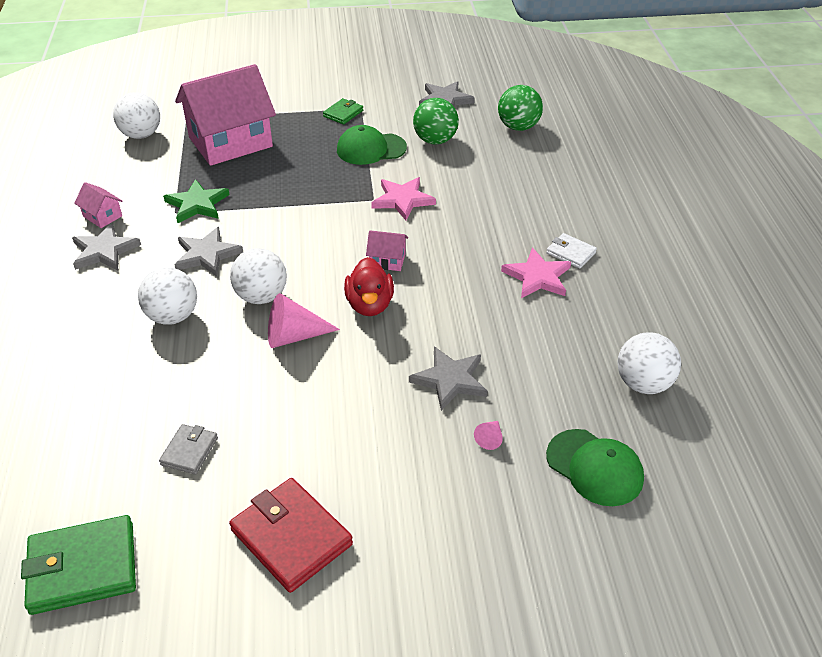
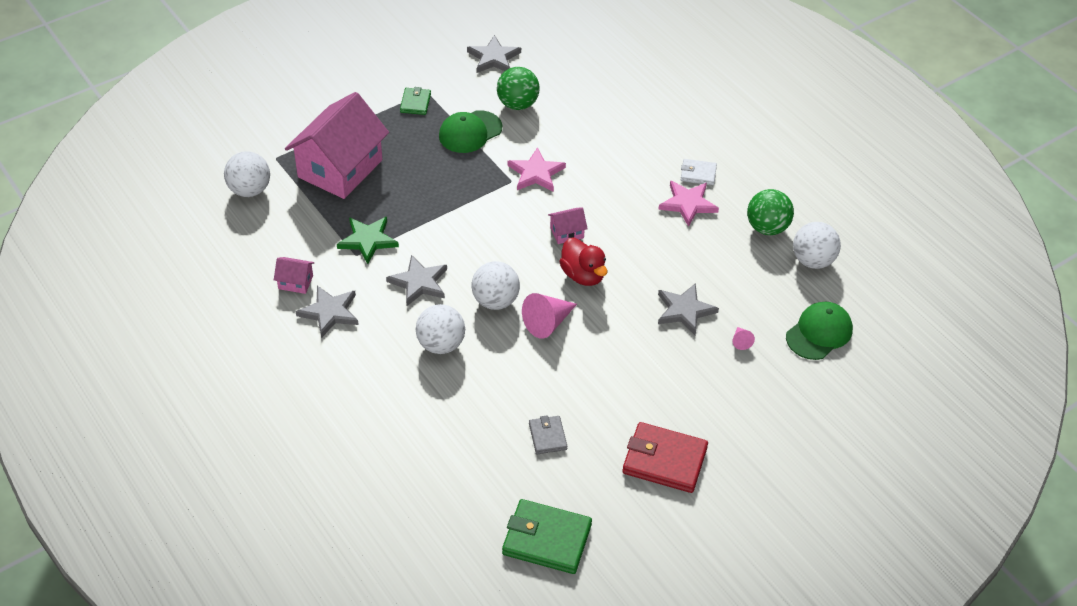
camera: 30 degrees left, 5 degrees up
(83, 567) = (547, 539): green wallet -> green wallet turned 60 degrees clockwise
(518, 127) = (576, 66): green ball -> green ball (767, 228)
(595, 467) = (819, 333): green cap -> green cap turned 60 degrees counterclockwise

